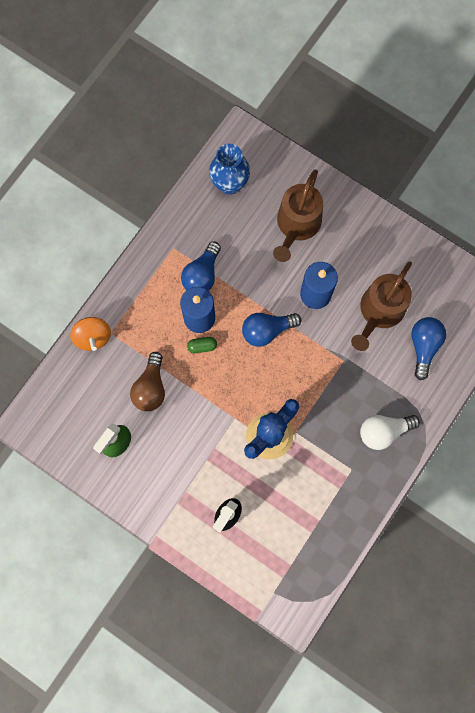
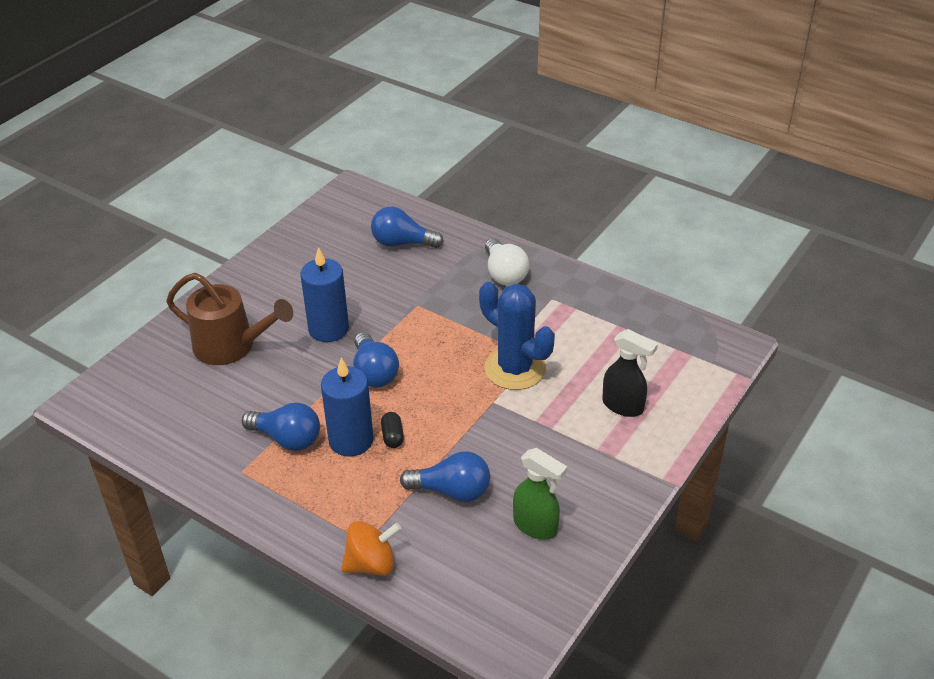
camera: 90 degrees left, 35 degrees down
(150, 387) = (452, 491): brown light bulb -> blue light bulb
(202, 346) = (392, 436): green capsule -> black capsule
(229, 184) = (155, 412): blue vase -> none
(379, 312) = (357, 276): brown watering can -> none

